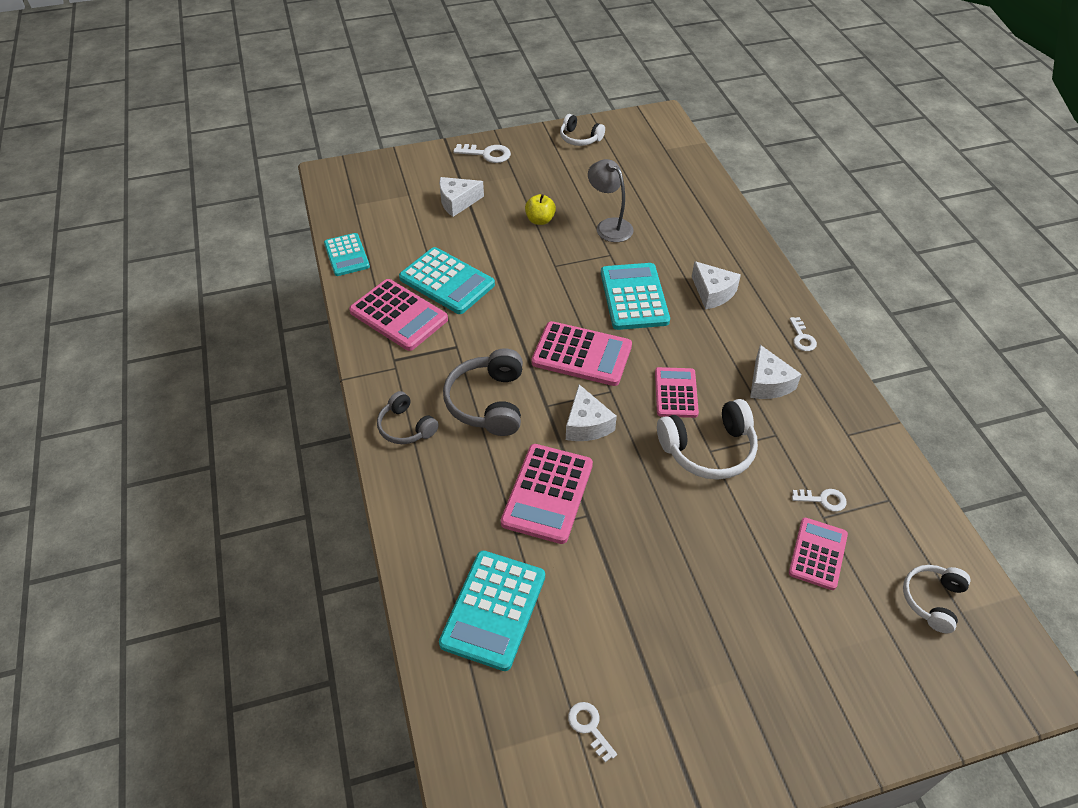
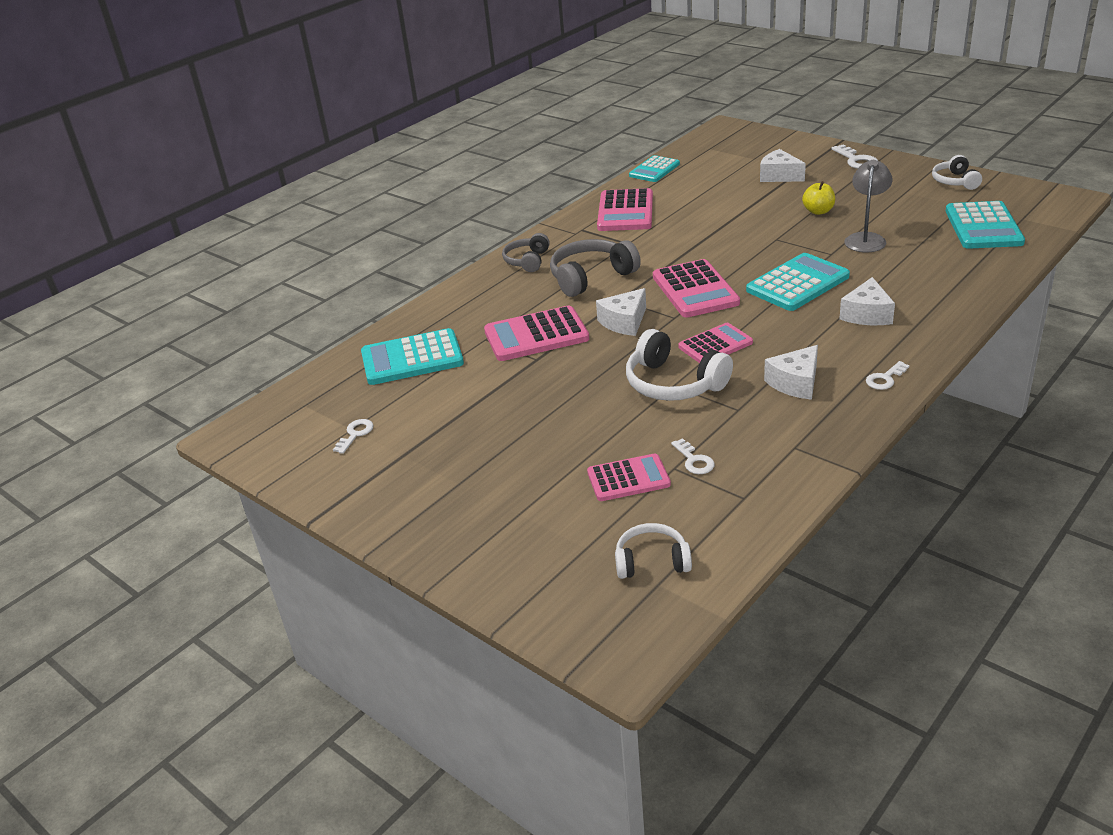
camera: 60 degrees right, 15 degrees down
(447, 281) = (687, 211): turquoise calculator -> turquoise calculator (983, 227)

